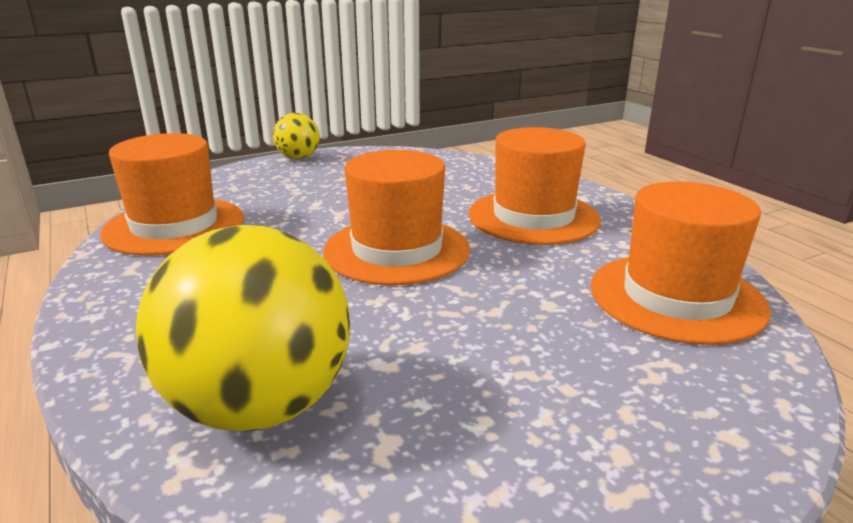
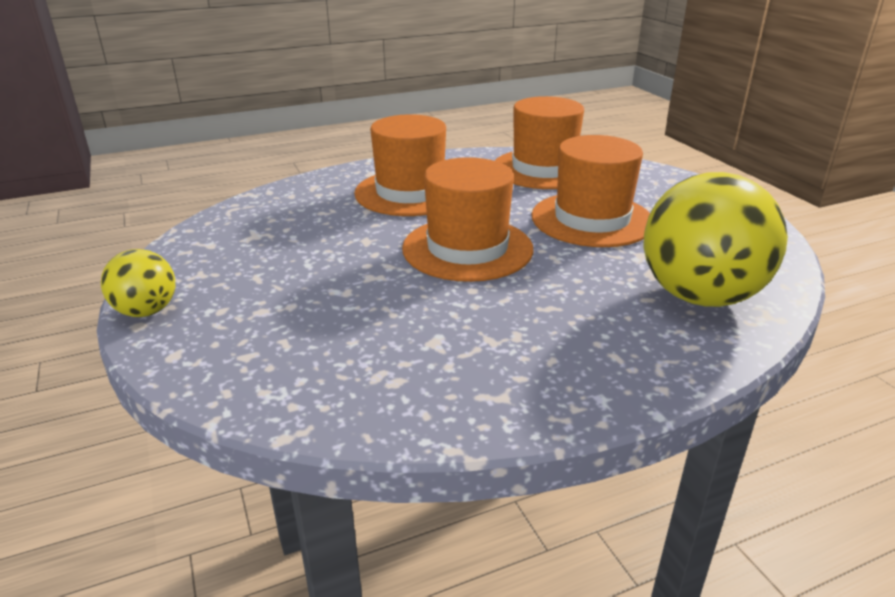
camera: 85 degrees left, 5 degrees up
(174, 226) = (377, 385): orange hat -> orange hat (592, 219)

